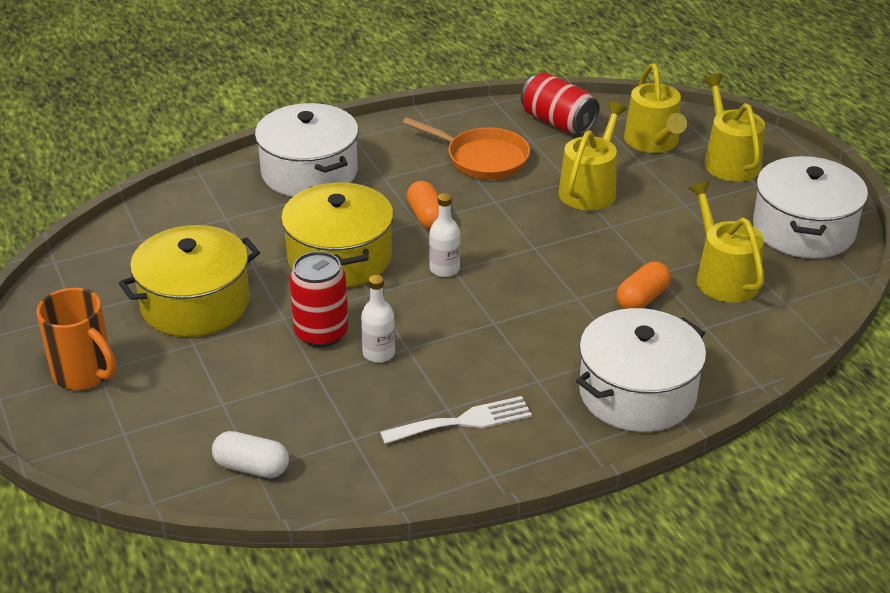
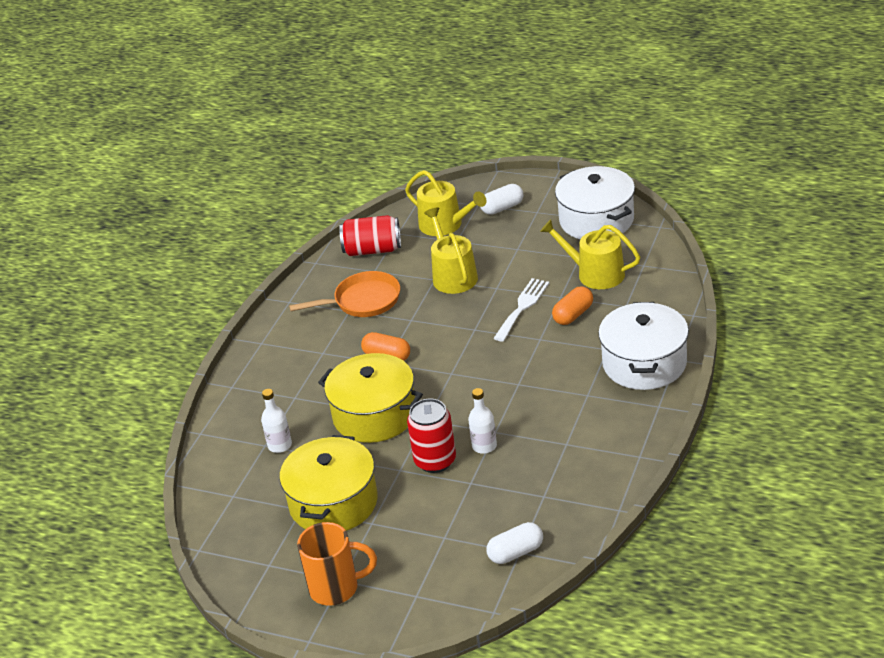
camera: 40 degrees left, 0 degrees up
(309, 172) = (270, 382): white pot -> none
(444, 269) = (445, 376): white bottle -> white bottle (280, 445)
(463, 421) = (584, 443): white fork -> white fork (522, 307)
(642, 299) = (573, 315): orange capsule -> orange capsule turned 45 degrees clockwise
(729, 160) = (502, 208): yellow watering can -> white capsule

